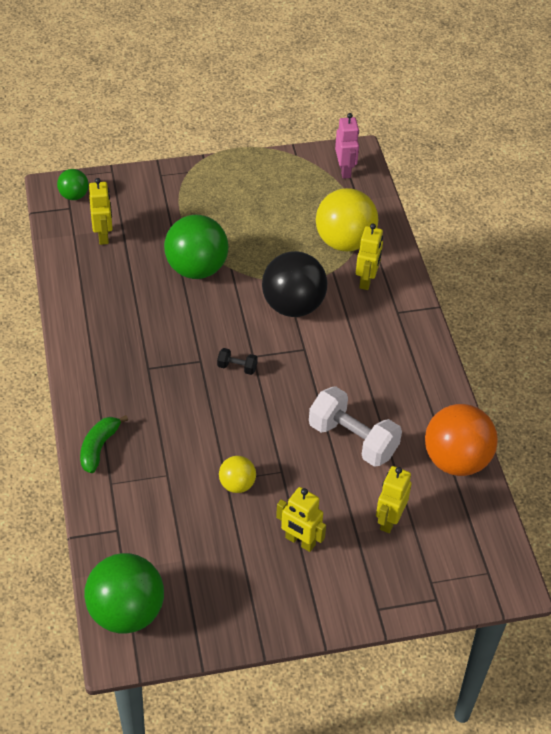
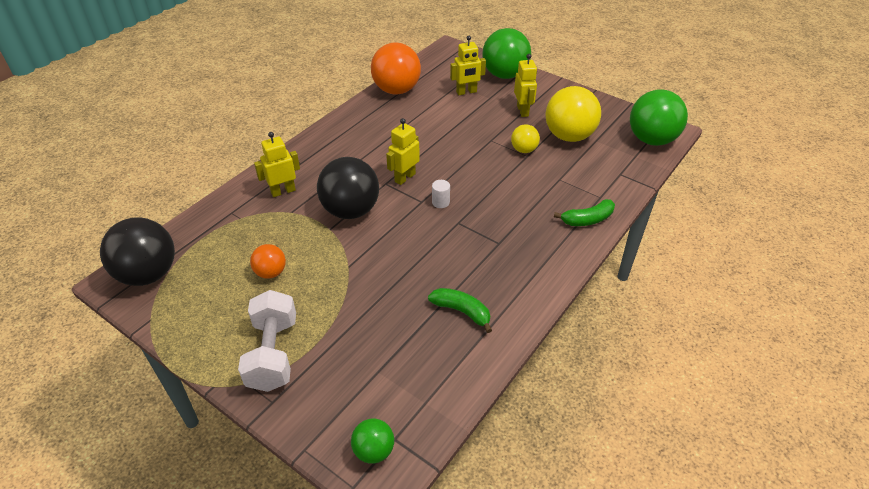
camera: 130 degrees left, 5 degrees down
(103, 235) = (402, 378): yellow robot -> yellow robot (404, 177)
(114, 298) = (462, 311): none -> green banana
(196, 269) = (372, 285): green ball -> green ball (504, 75)
(237, 367) = (440, 202): black dumbbell -> white cylinder
(274, 226) = (271, 272): none -> orange ball
(344, 242) = (249, 224): yellow ball -> yellow ball (569, 136)
(345, 170) = (148, 274): pink robot -> black ball
(353, 440) = (432, 128): white dumbbell -> white dumbbell (273, 354)

